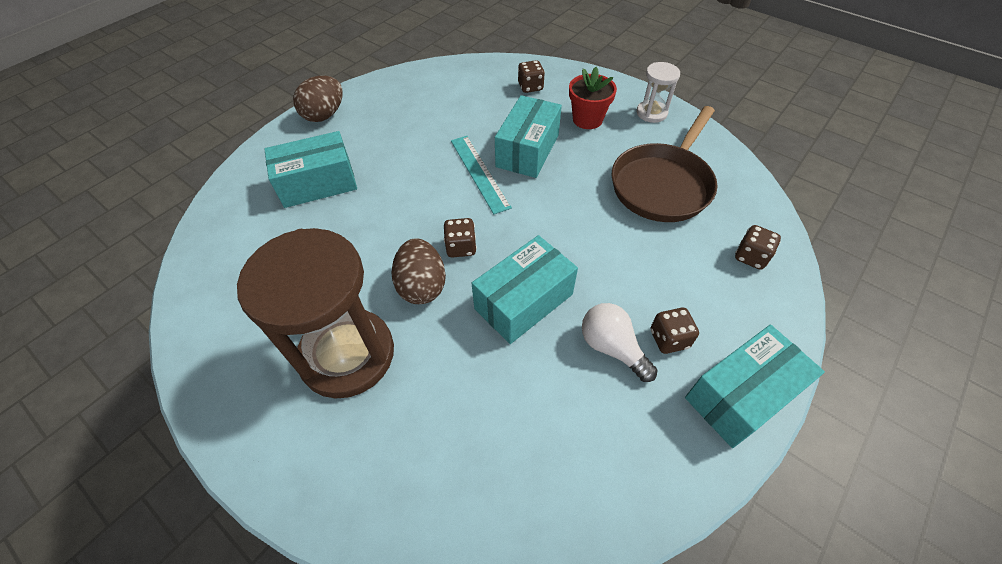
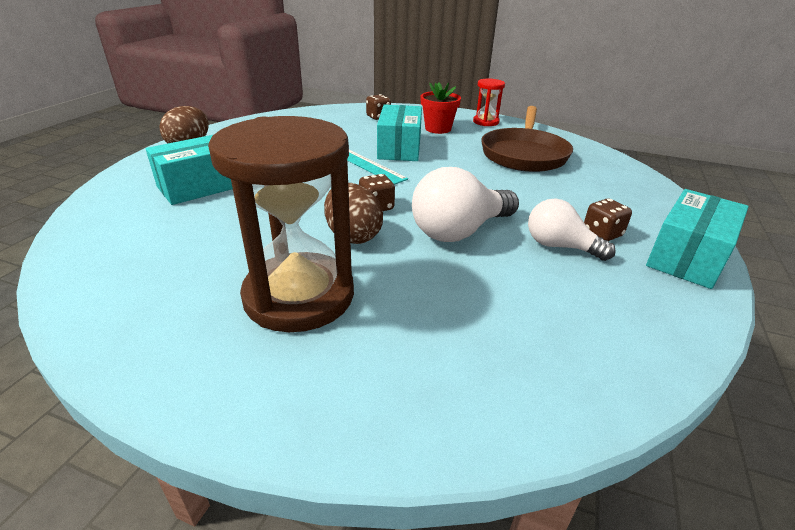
camera: 20 degrees left, 20 degrees down
(524, 301) = (459, 231): turquoise box -> white light bulb
(651, 113) = (486, 122): white hourglass -> red hourglass
(751, 257) = (622, 182): brown dice -> none

